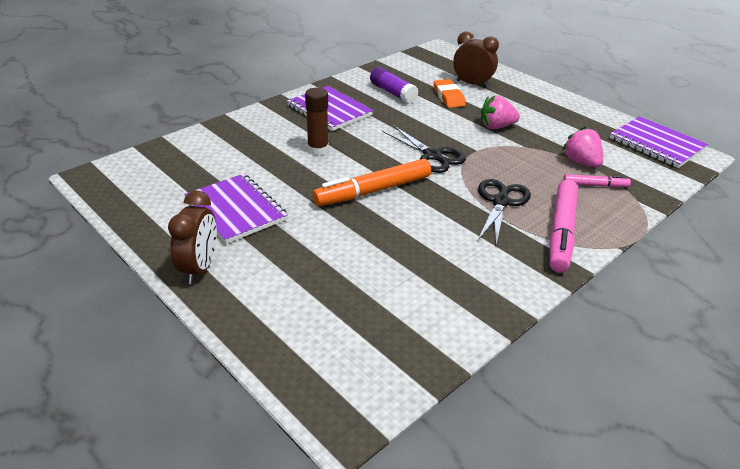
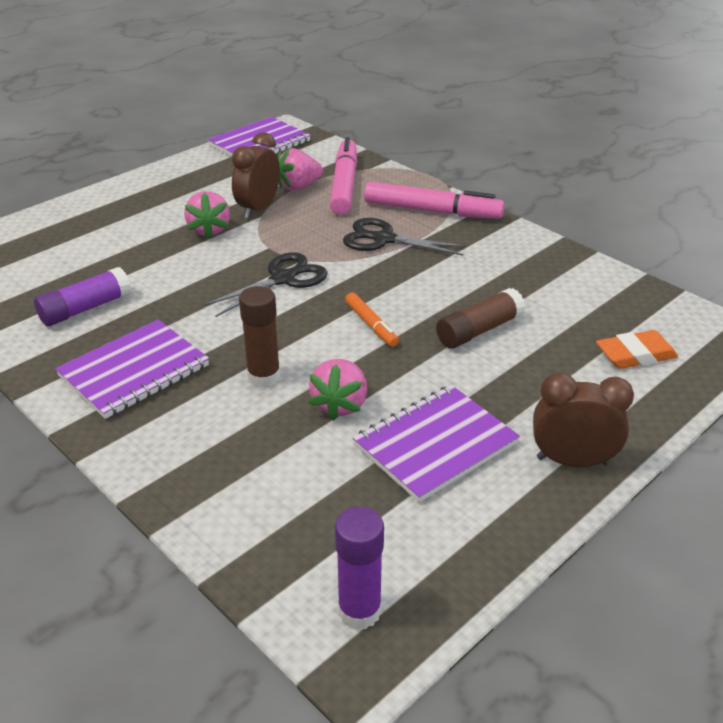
camera: 90 degrees left, 0 degrees up
(120, 177) = (359, 611): none -> purple glue stick
(284, 176) = (340, 404): none -> pink strawberry
(364, 241) = (479, 330): none -> brown glue stick
(373, 191) = (371, 325): orange marker -> orange marker, size x0.53
(448, 97) = (114, 260): orange eraser -> orange eraser (635, 355)
(472, 84) = (76, 239): brown clock -> brown clock (258, 209)
(595, 185) = (344, 185): pink marker -> pink marker, size x1.90

